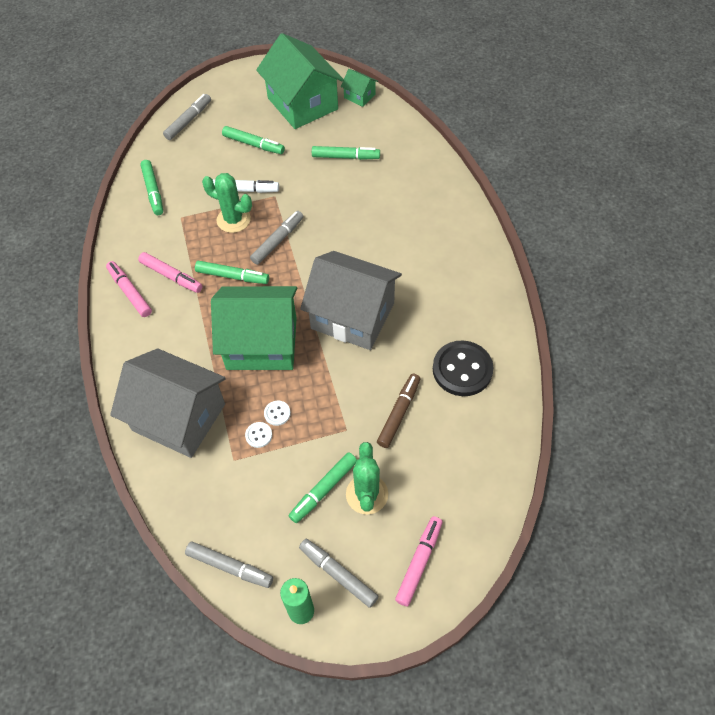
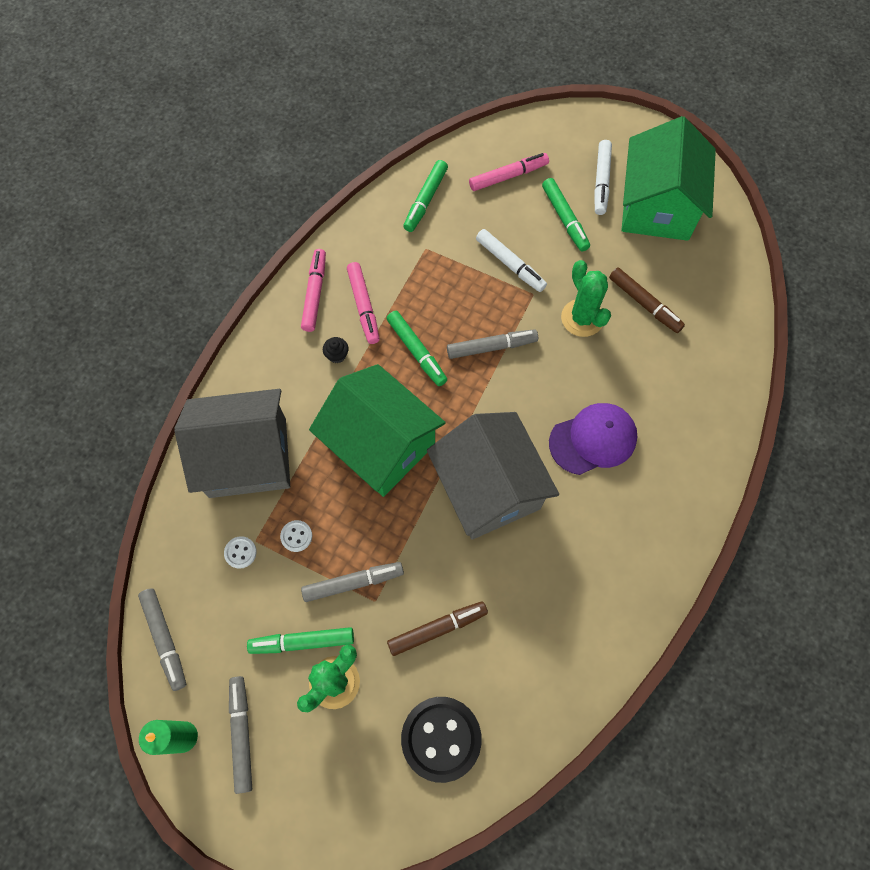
camera: 40 degrees right, 10 degrees up
(179, 417) = (248, 457): grey house -> grey house turned 75 degrees counterclockwise
(181, 315) = (337, 355): none -> black cupcake
(188, 121) = (525, 144): grey marker -> grey marker (353, 583)
(233, 220) = (471, 290): green cactus -> green cactus (582, 318)
(256, 111) = (601, 181): none -> white marker
(277, 413) = (331, 529): white button -> white button (240, 552)
(345, 157) = (644, 304): green marker -> brown marker
(359, 96) = (726, 241): green house -> none
(387, 245) = (593, 439): none -> purple cap
(419, 562) = (318, 792): pink marker -> pink marker (508, 176)
(462, 369) = (539, 639): black button -> black button (441, 738)

